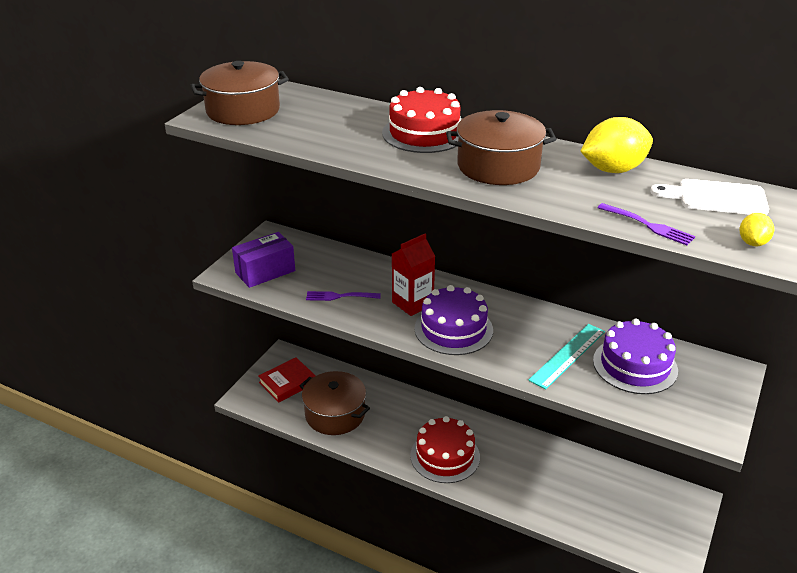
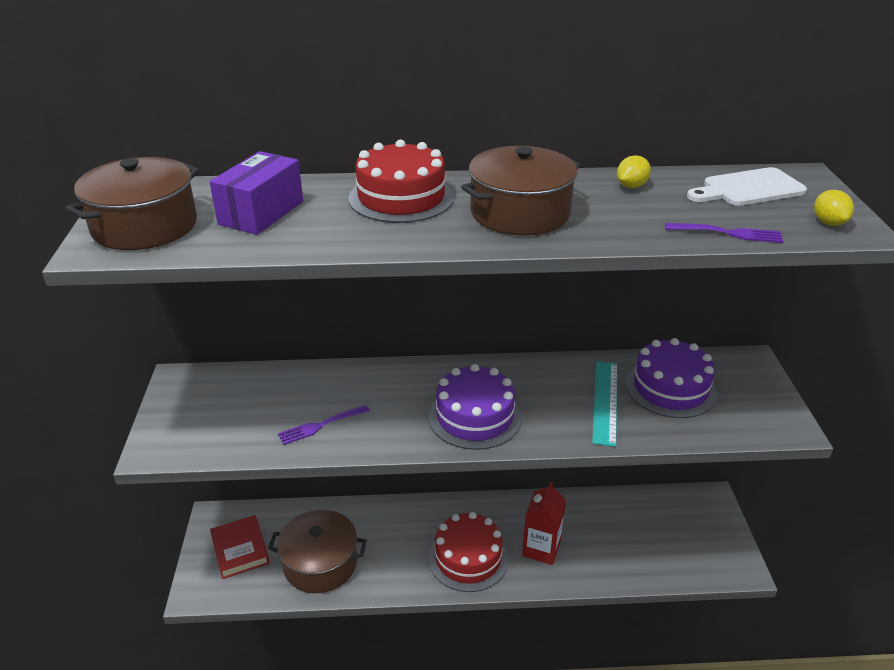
camera: 30 degrees left, 0 degrees up
(265, 272) = (205, 428): purple box -> purple box (261, 213)
(288, 383) = (240, 549): red book -> red book turned 45 degrees counterclockwise
(412, 303) = (409, 403): red carton -> red carton (541, 548)
(613, 170) = (631, 186): yellow lemon -> yellow lemon, size x0.51

